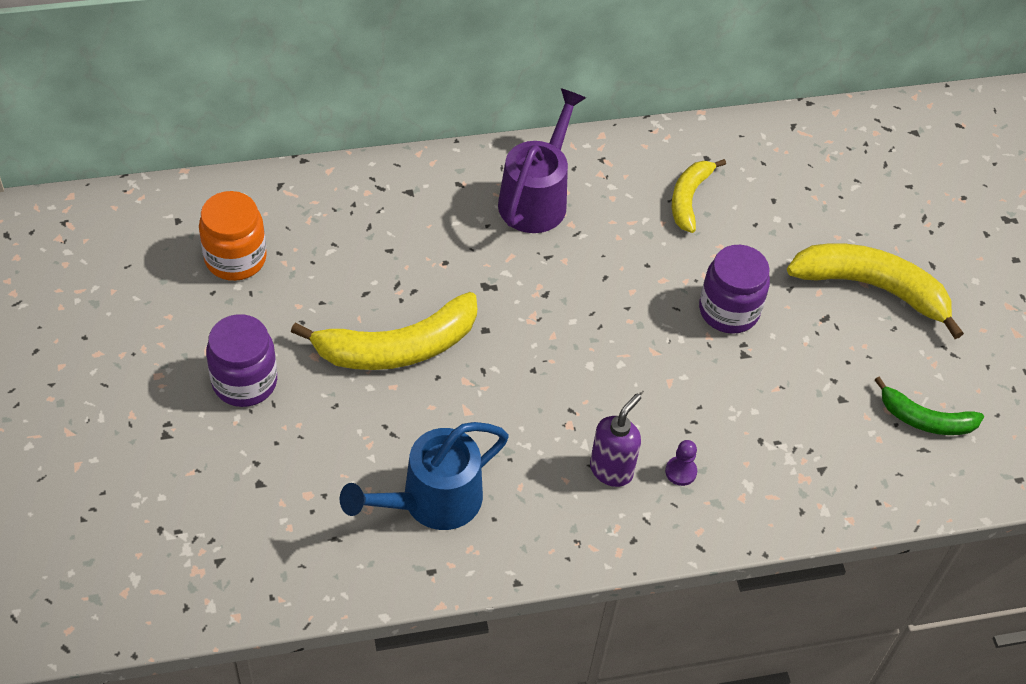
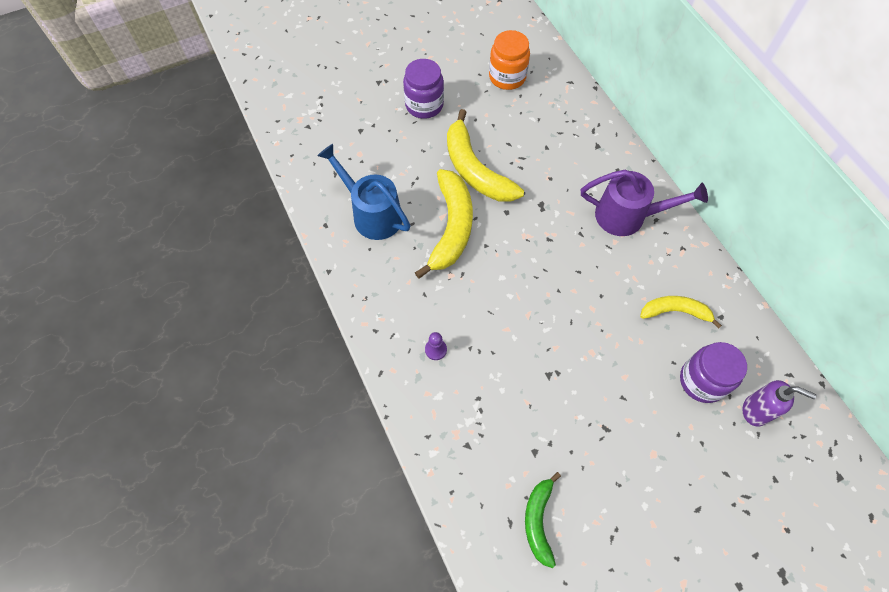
camera: 80 degrees right, 10 degrees up
(611, 470) = (424, 307): purple soap dispenser -> purple soap dispenser (755, 411)
(729, 310) = (583, 357): purple jar -> purple jar (702, 381)
(872, 288) = (651, 462): yellow banana -> yellow banana (451, 228)

